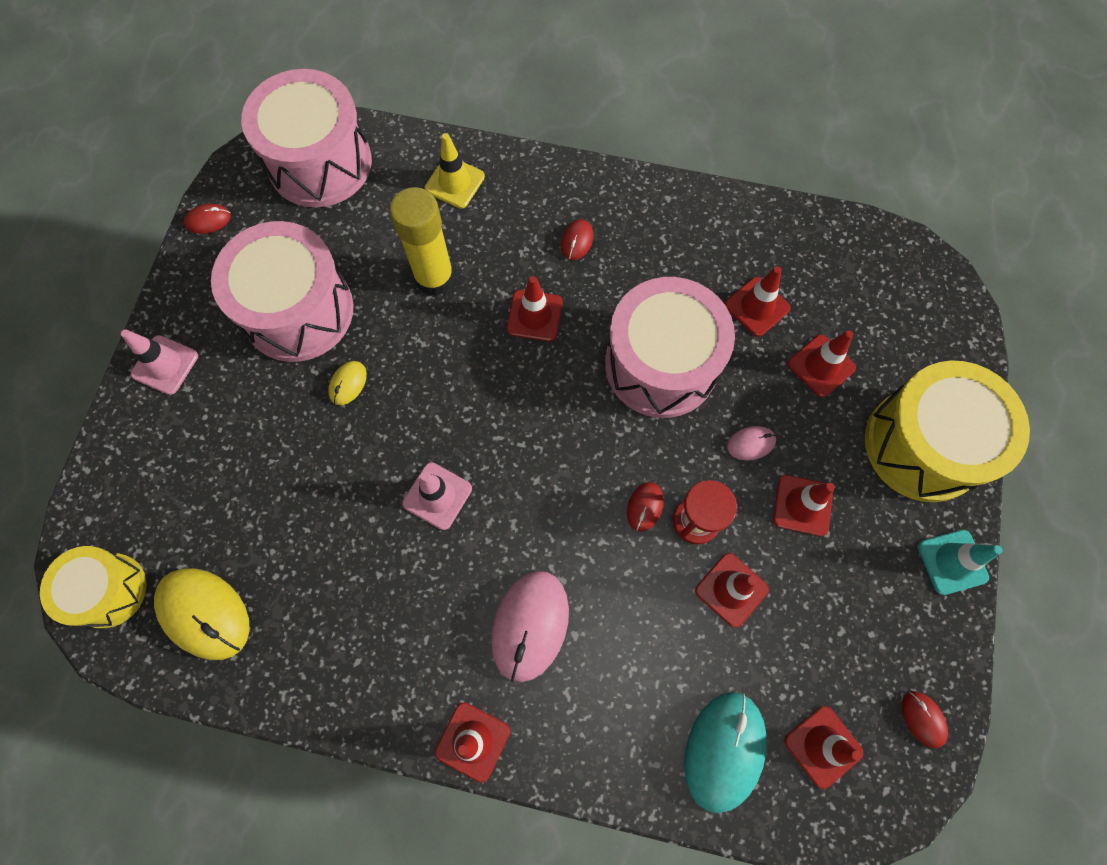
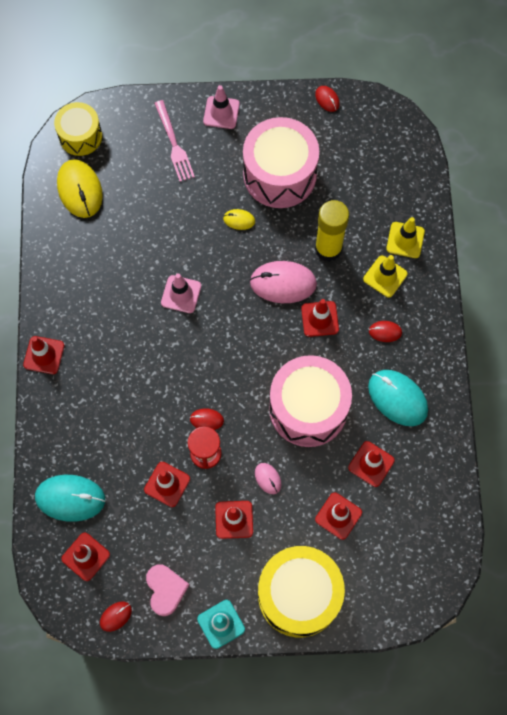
camera: 75 degrees right, 0 degrees up
(187, 446) = (174, 144): none -> pink fork
(204, 613) = (79, 190): yellow mouse -> yellow mouse turned 45 degrees counterclockwise
(320, 163) = (392, 150): pink drum -> none
(498, 220) = (385, 276): none -> yellow traffic cone
(530, 625) = (116, 369): pink mouse -> pink mouse (283, 283)
(673, 251) = (397, 398): none -> turquoise mouse
(892, 631) = (165, 589): none -> pink heart

